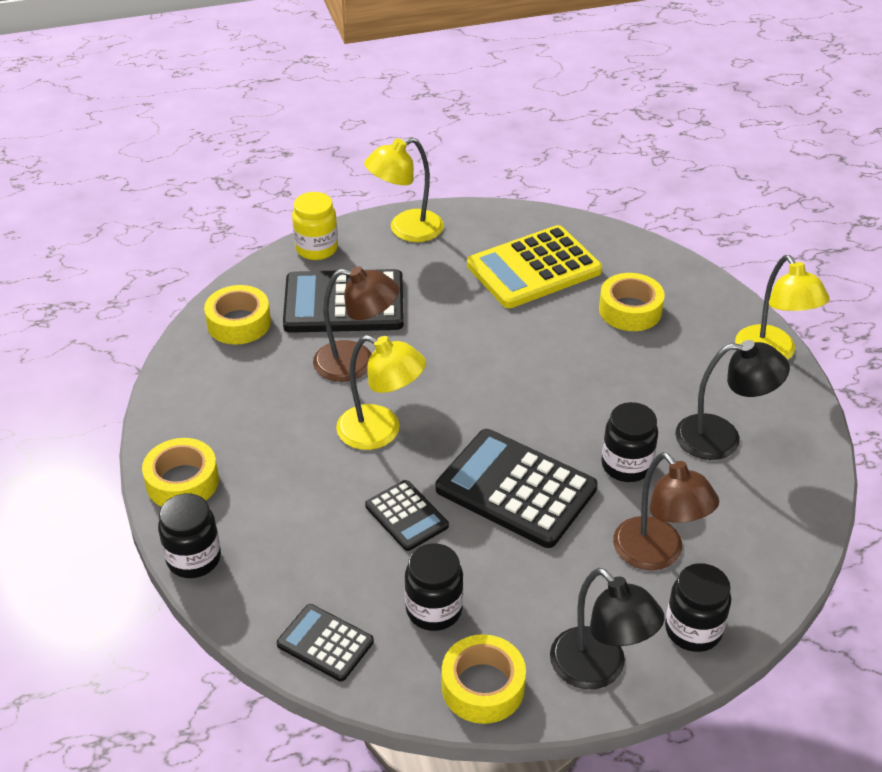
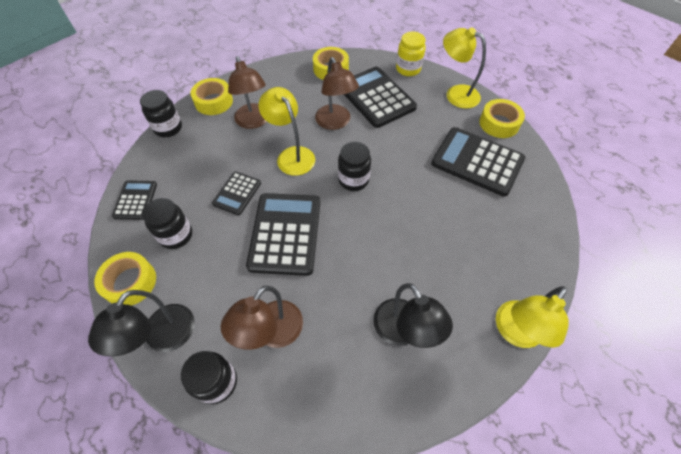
camera: 60 degrees right, 15 degrees up
(275, 449) = (254, 122): none -> brown lamp
(381, 432) = (291, 155): yellow lamp -> yellow lamp turned 150 degrees clockwise
(533, 268) = (477, 161): yellow calculator -> black calculator
(626, 465) = (340, 283): black jar -> black jar (353, 180)
(630, 310) = (483, 226): yellow tape -> yellow tape (499, 123)

